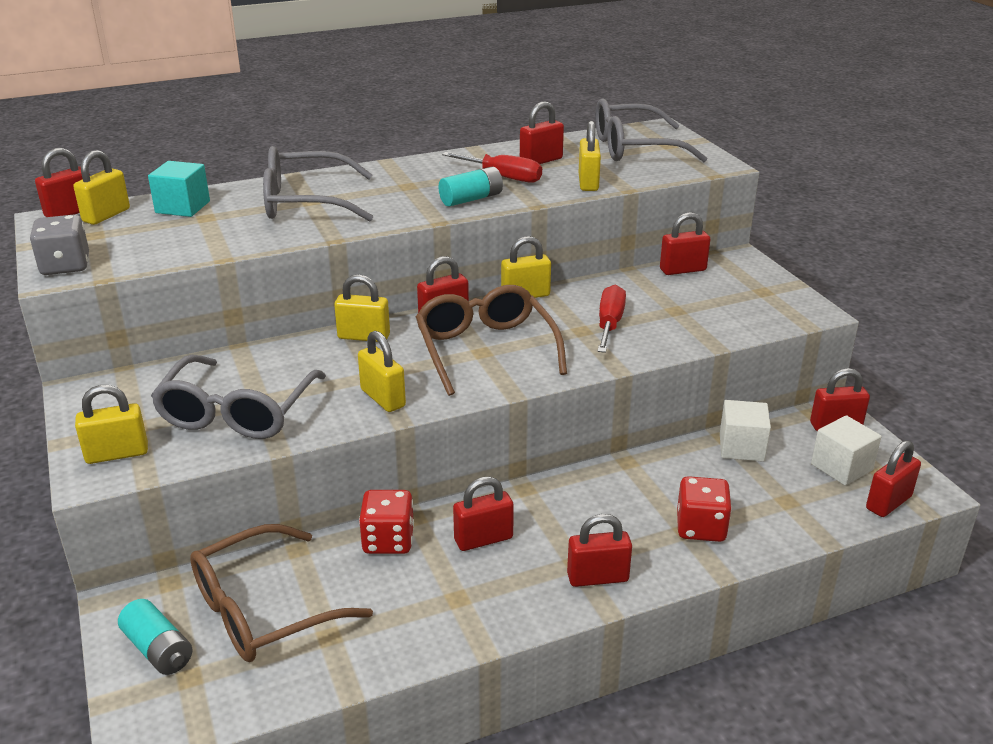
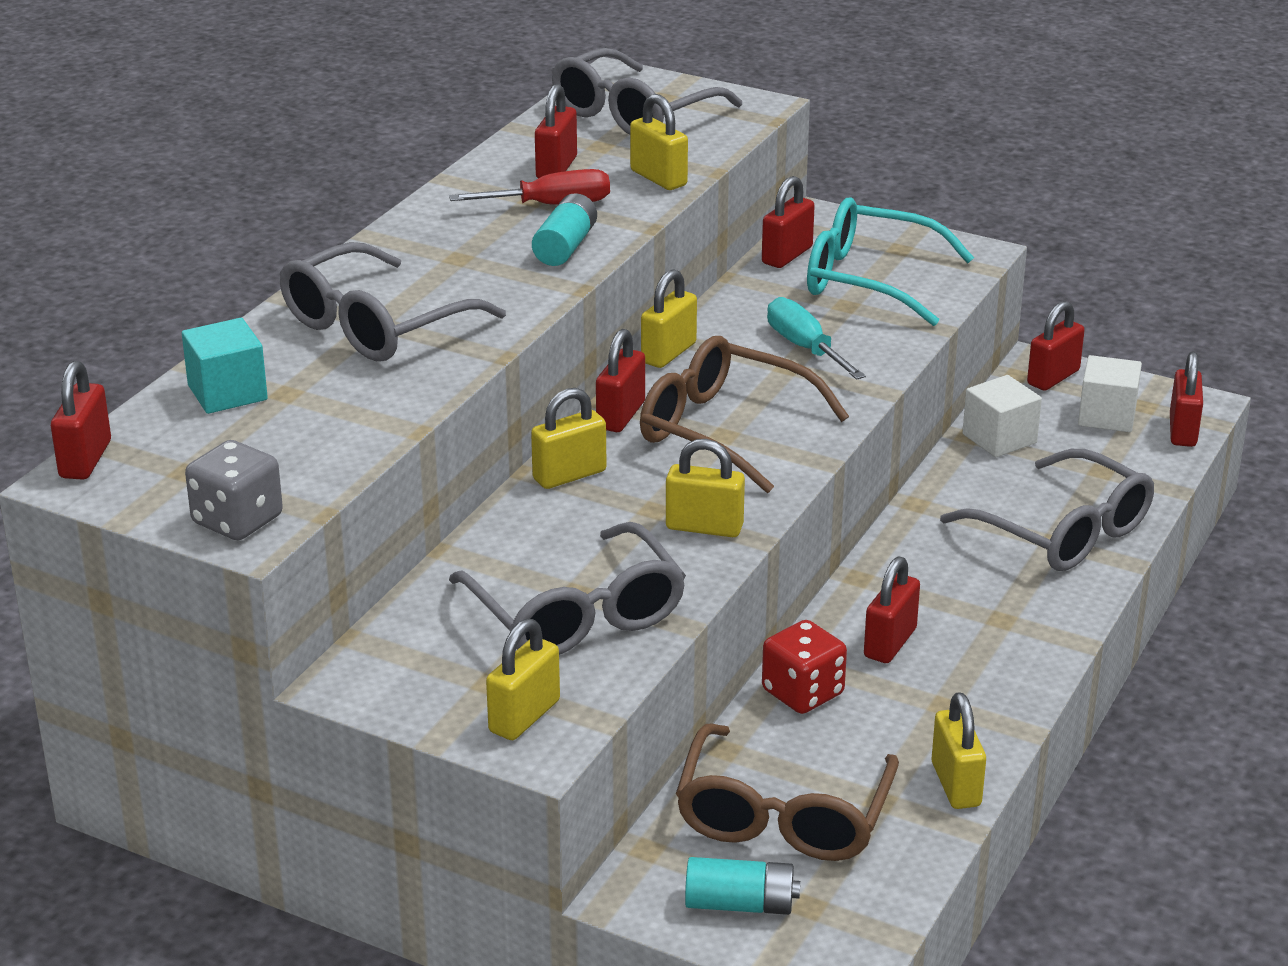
camera: 40 degrees left, 0 degrees up
(106, 215) = (146, 443): yellow padlock -> yellow padlock (956, 784)
(597, 577) = (1037, 621): red padlock -> none
(609, 324) = (805, 348): red screwdriver -> turquoise screwdriver
(700, 527) = (1062, 531): red dice -> grey glasses
(714, 302) = (870, 280): none -> turquoise glasses

